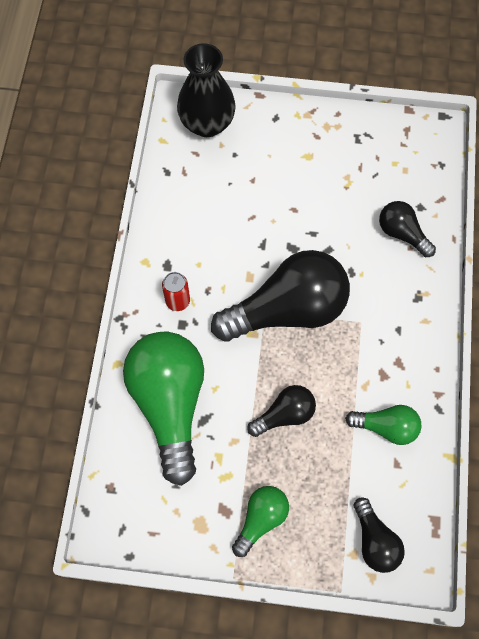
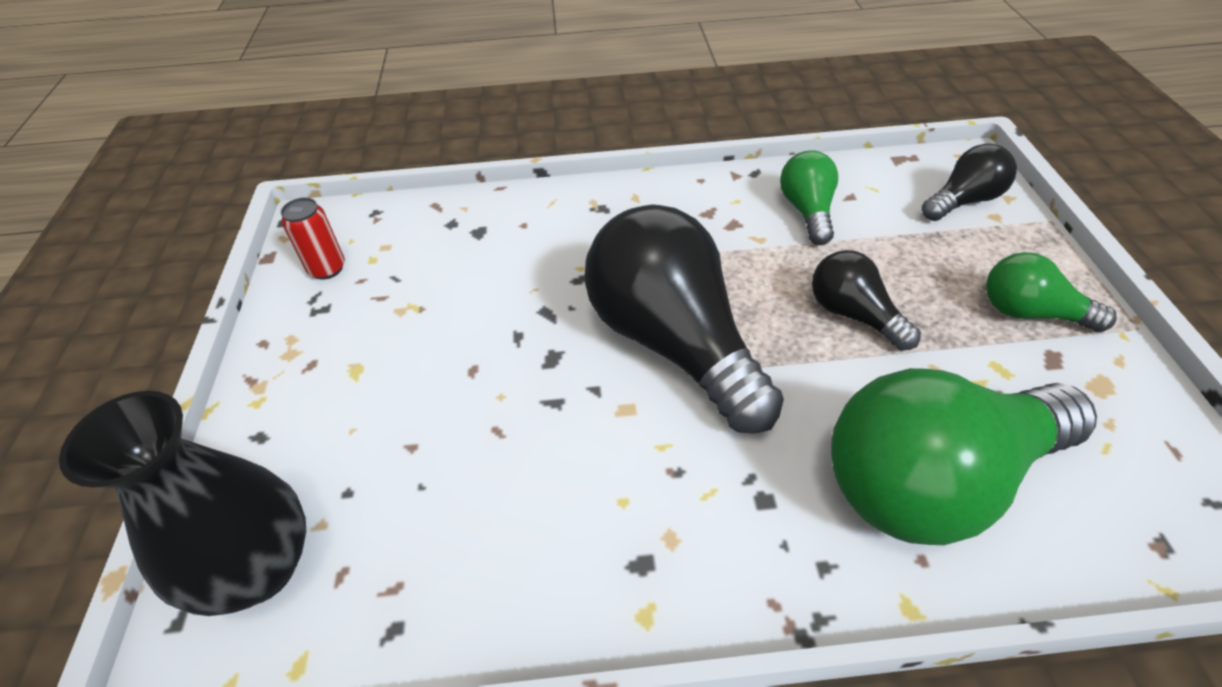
camera: 100 degrees left, 20 degrees down
(177, 301) = (718, 520): red can -> red can (327, 269)
(402, 233) = (500, 235): black light bulb -> none

